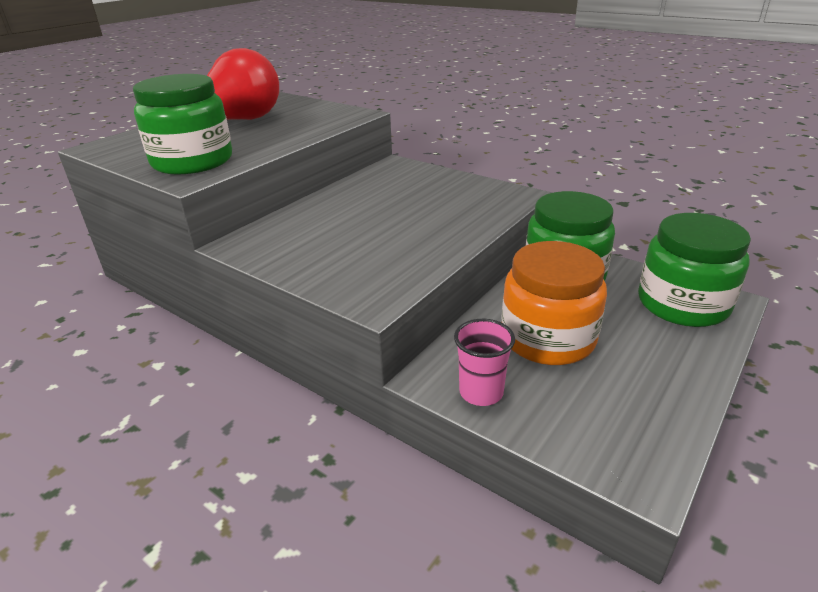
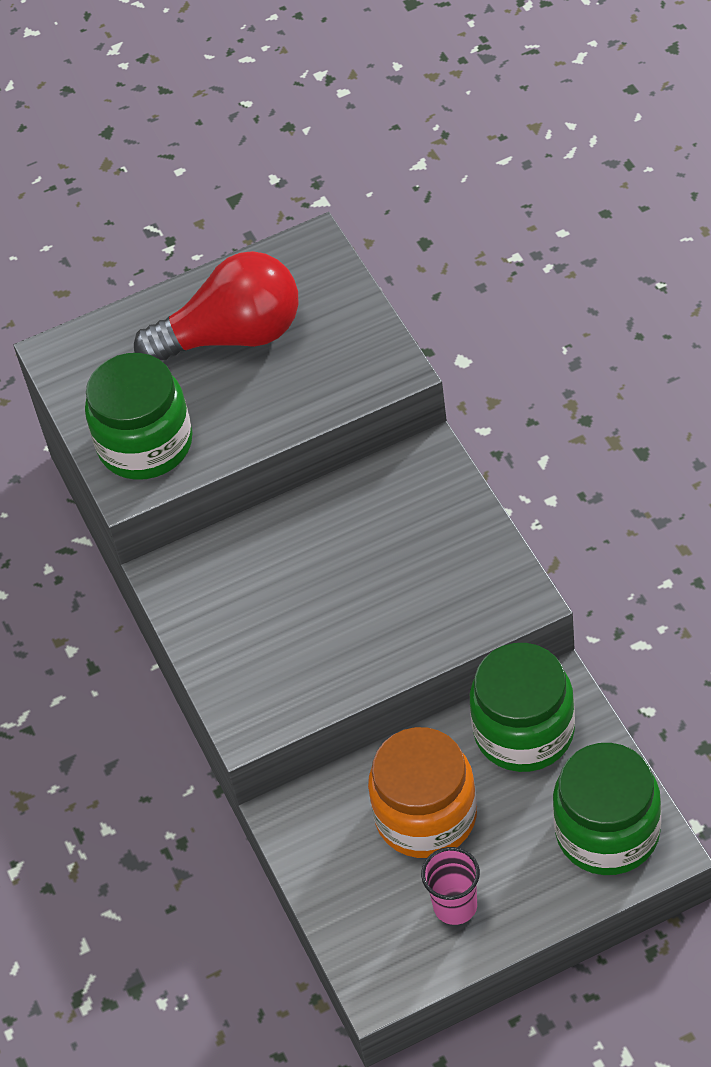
camera: 35 degrees right, 20 degrees up
(481, 392) = (315, 851): pink cup -> pink cup (455, 906)

